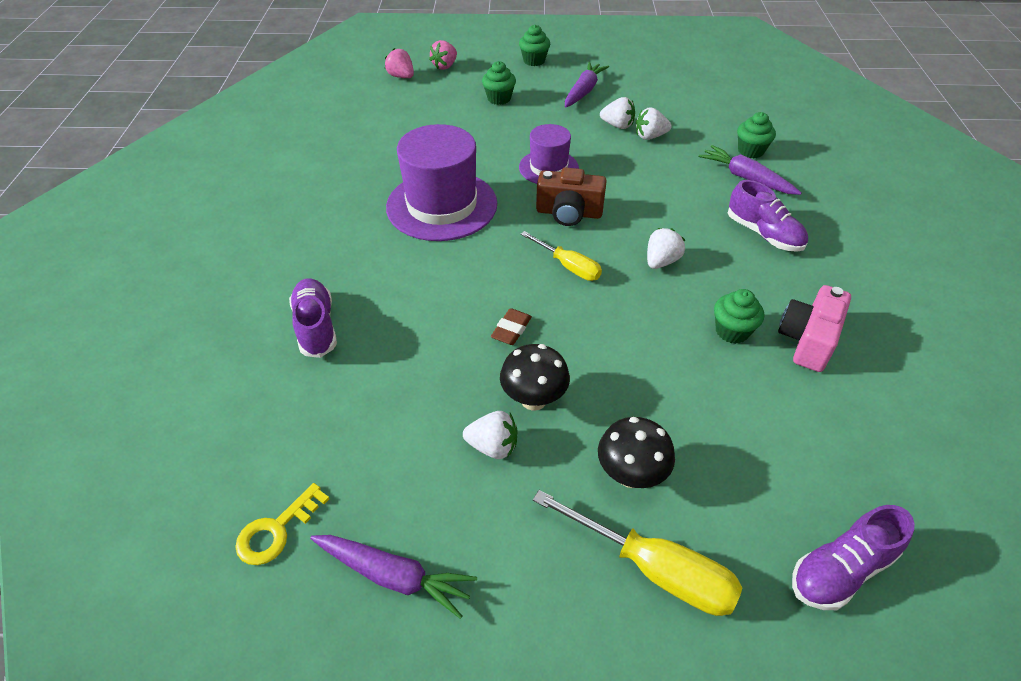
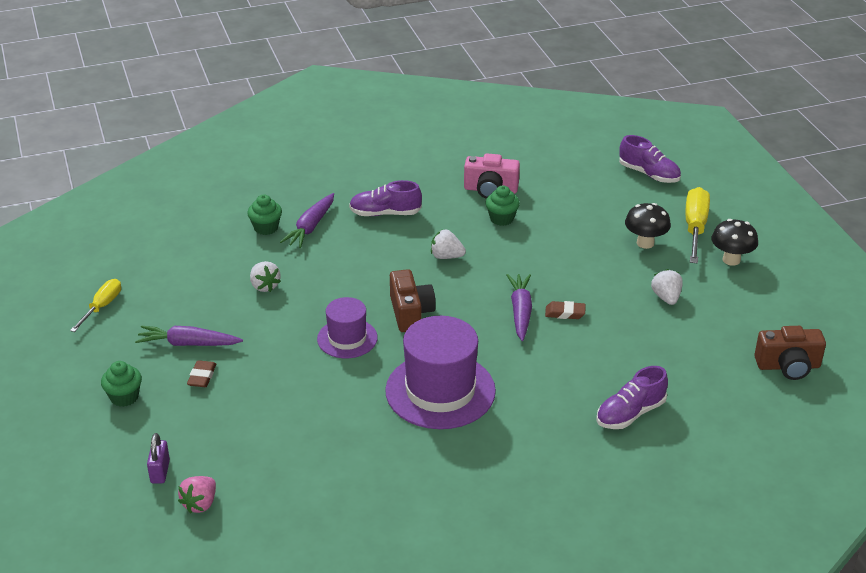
camera: 110 degrees left, 10 degrees down
(276, 530) = (788, 366): yellow key -> brown camera
(394, 576) = (773, 312): purple carrot -> purple carrot (520, 312)
(445, 66) = (160, 471): pink strawberry -> purple padlock
(499, 99) = (227, 403): green cupcake -> none
(533, 399) = (619, 289): black mushroom -> black mushroom (731, 260)
(538, 92) = (202, 377): none -> brown eraser
(568, 266) = (479, 300): yellow screwdriver -> yellow screwdriver (102, 306)
(617, 125) = (252, 309): white strawberry -> none
(763, 234) = (385, 213): purple shoe -> purple shoe turned 120 degrees counterclockwise

